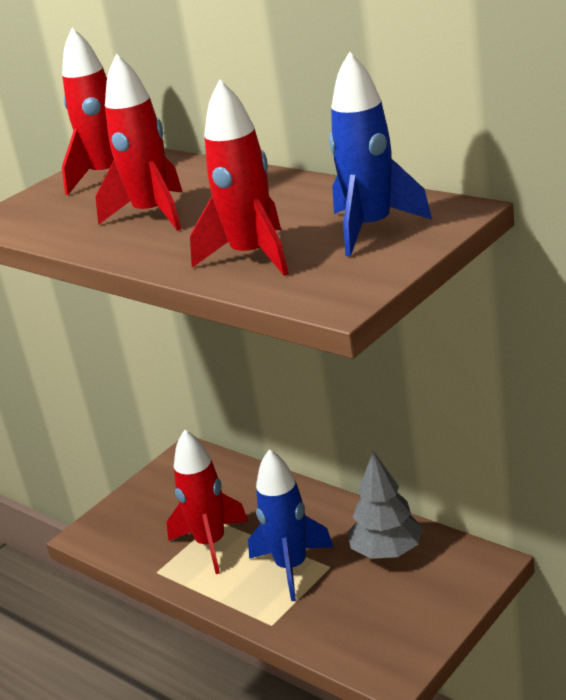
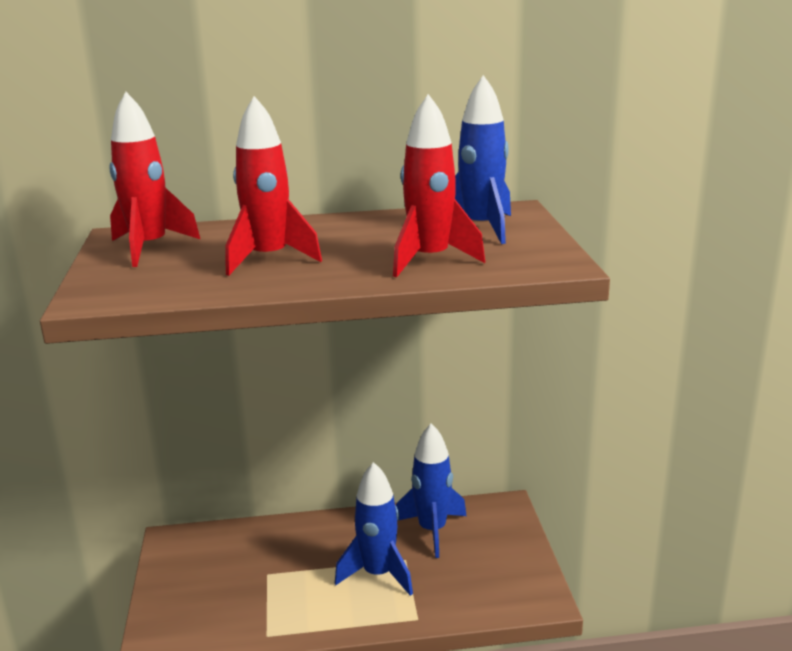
camera: 50 degrees left, 5 degrees down
(211, 544) = (288, 591): red rocket -> none
(387, 551) = (432, 530): grey tree -> blue rocket

